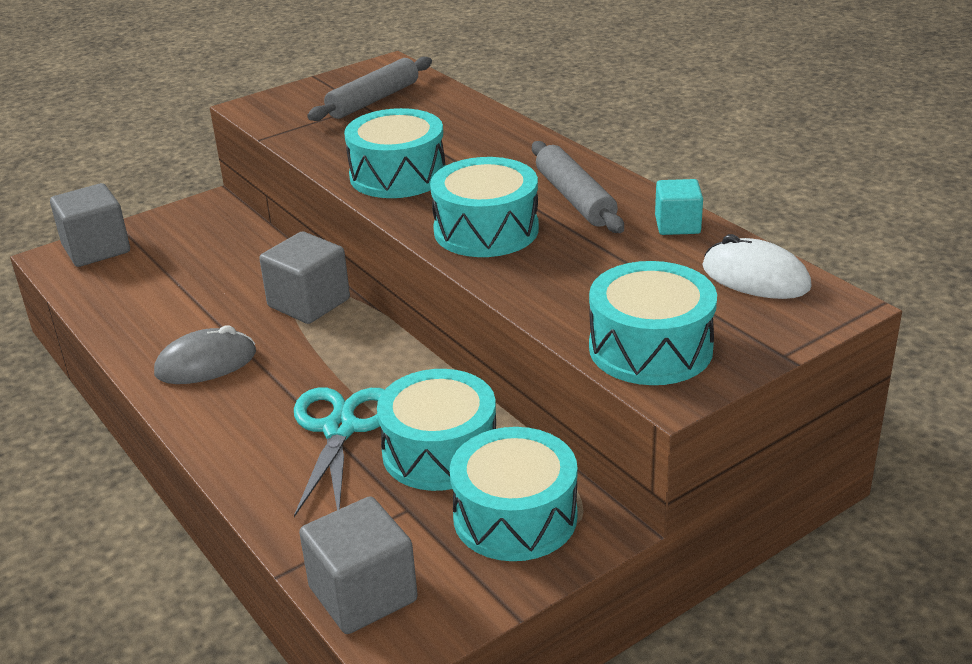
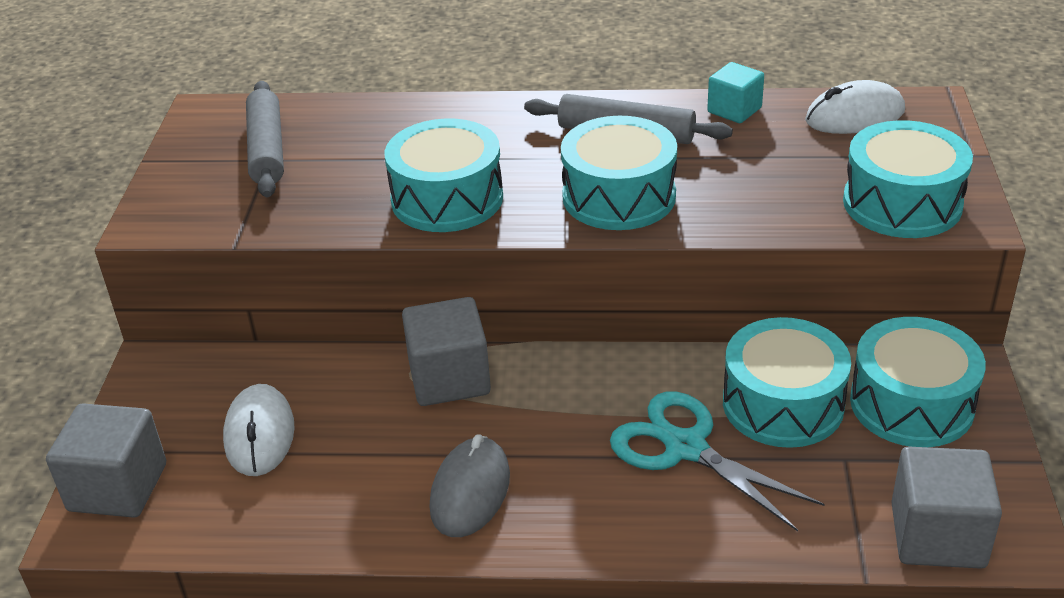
camera: 50 degrees left, 5 degrees up
(184, 267) = (260, 435): none -> white mouse

